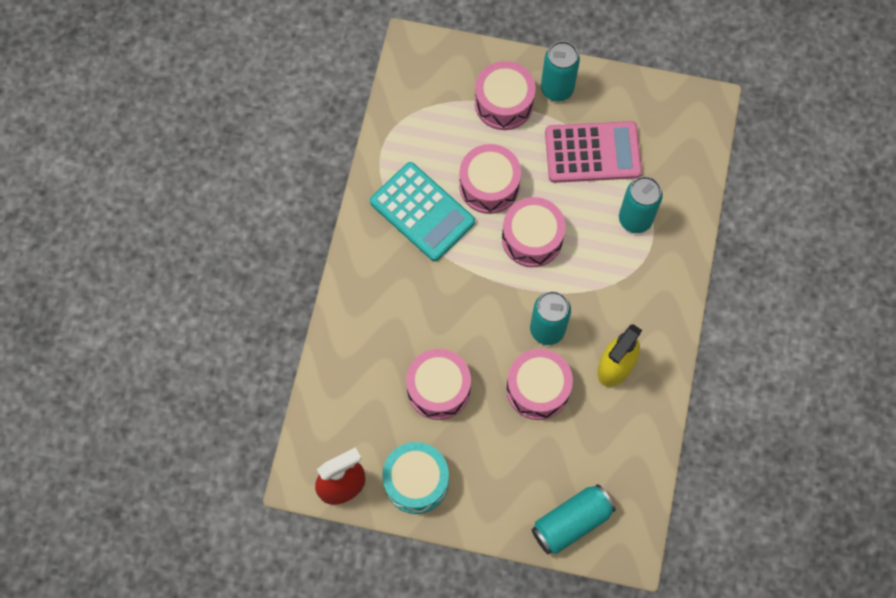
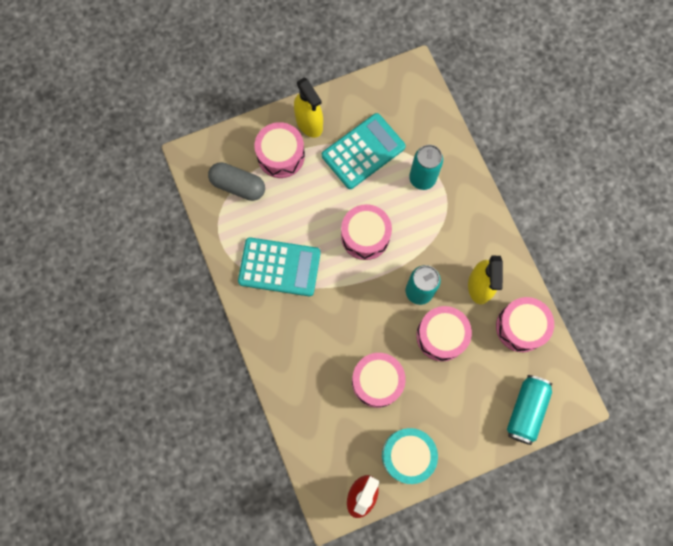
camera: 35 degrees left, 5 degrees up
(438, 106) = (238, 186): none -> grey capsule
(489, 185) = (311, 219): pink drum -> pink drum (521, 327)
(557, 89) = (309, 123): turquoise can -> yellow spray bottle
(592, 153) = (363, 151): pink calculator -> turquoise calculator

